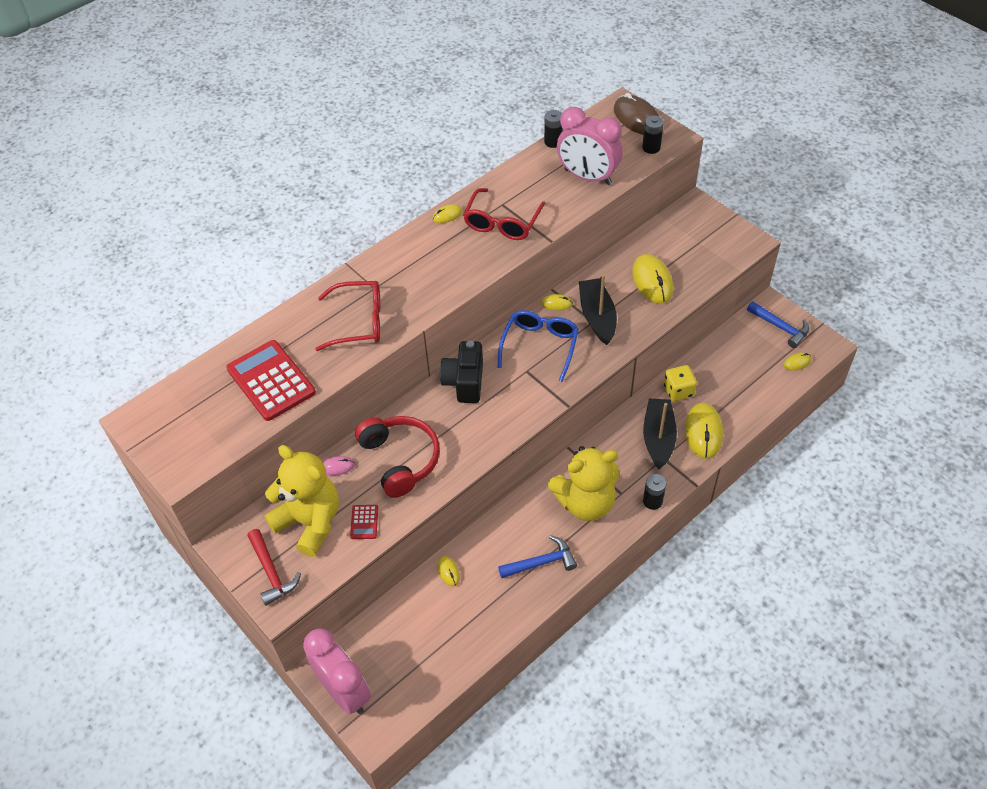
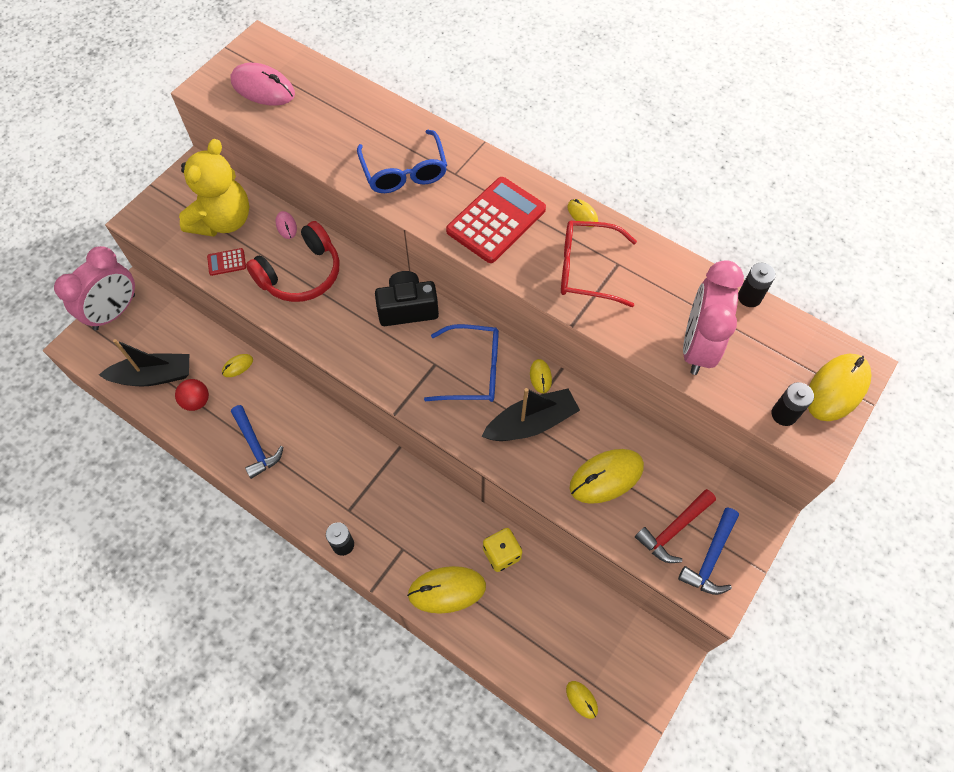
camera: 75 degrees right, 10 degrees up
(204, 421) = (263, 88): none -> pink mouse
(271, 381) = (316, 122): red calculator -> red calculator (496, 220)
(271, 572) = (169, 207): red hammer -> red hammer (674, 530)
(359, 322) = (404, 172): red glasses -> blue glasses
(479, 612) = (196, 401): none -> red ball
(585, 502) = (332, 475): yellow teddy bear -> none
(637, 118) = (837, 388): brown mouse -> yellow mouse
(658, 438) = (429, 540): black boat -> black boat (153, 376)
(780, 327) = (636, 673): blue hammer -> blue hammer (710, 558)

